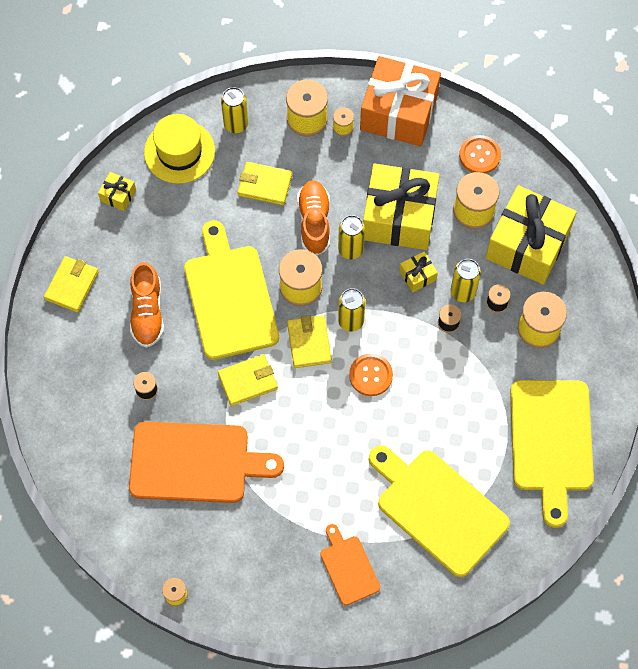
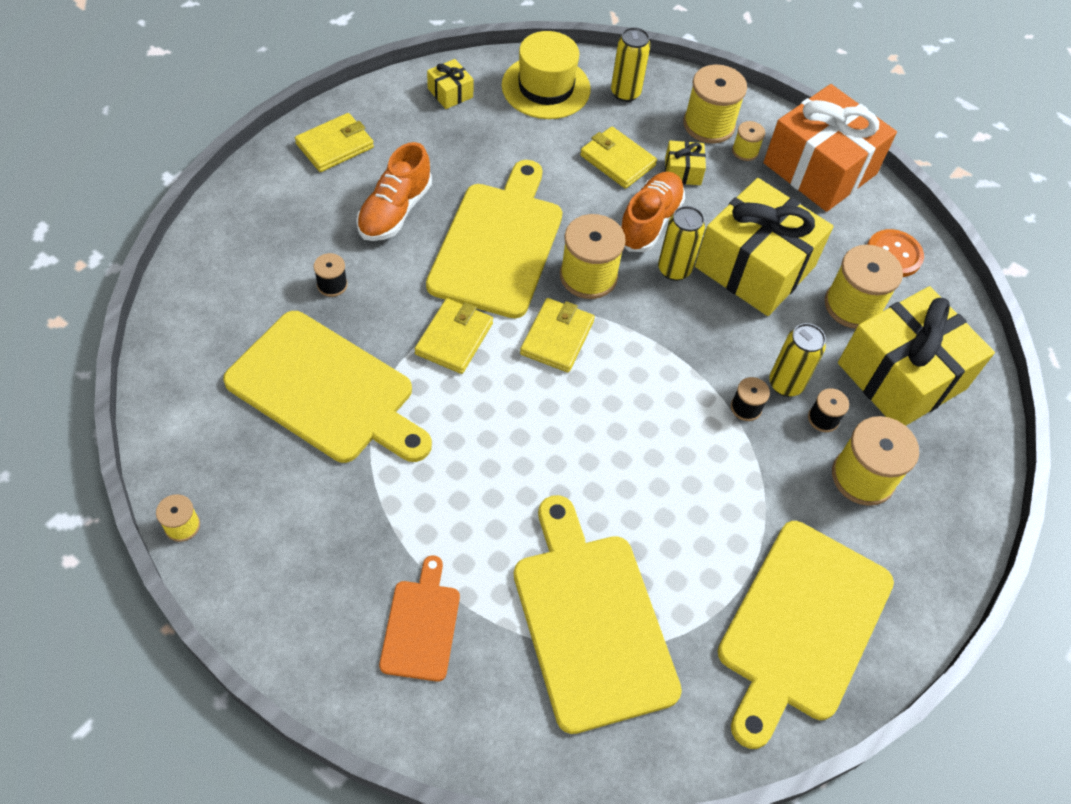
camera: 25 degrees right, 10 degrees down
(195, 463) = (326, 390): orange cutting board -> yellow cutting board
(247, 381) = (454, 338): yellow wallet -> yellow wallet turned 75 degrees counterclockwise
(351, 321) = (623, 342): yellow can -> none
(370, 375) = (608, 413): orange button -> none
(417, 275) = (739, 337): yellow gift -> yellow gift (682, 171)

